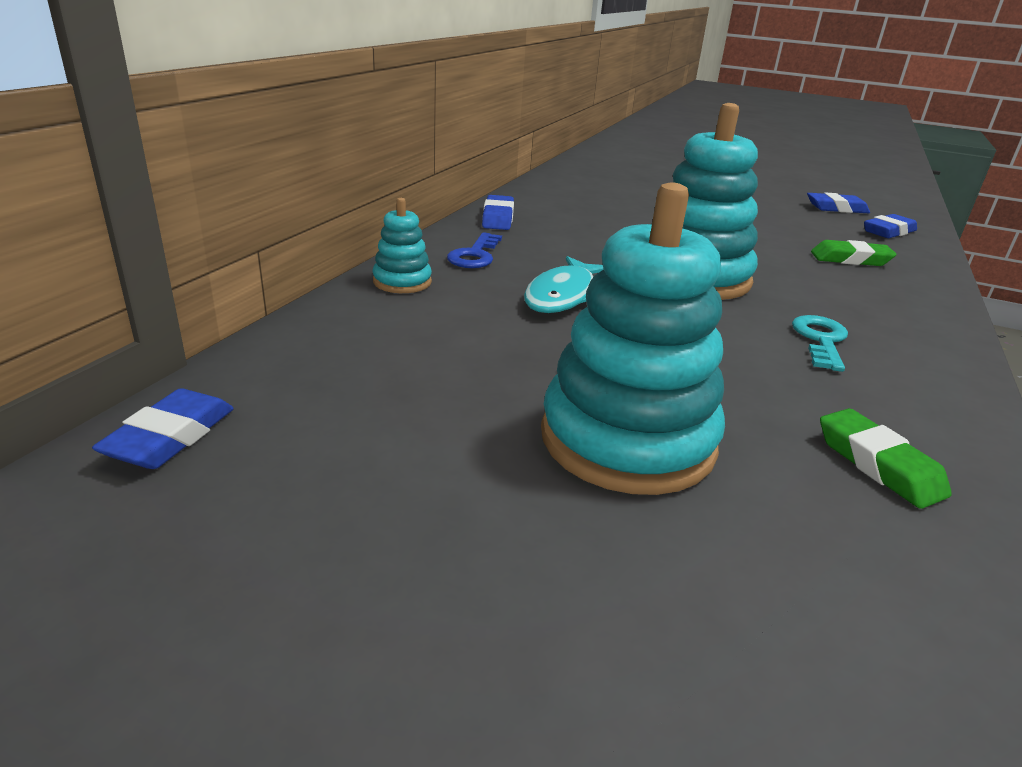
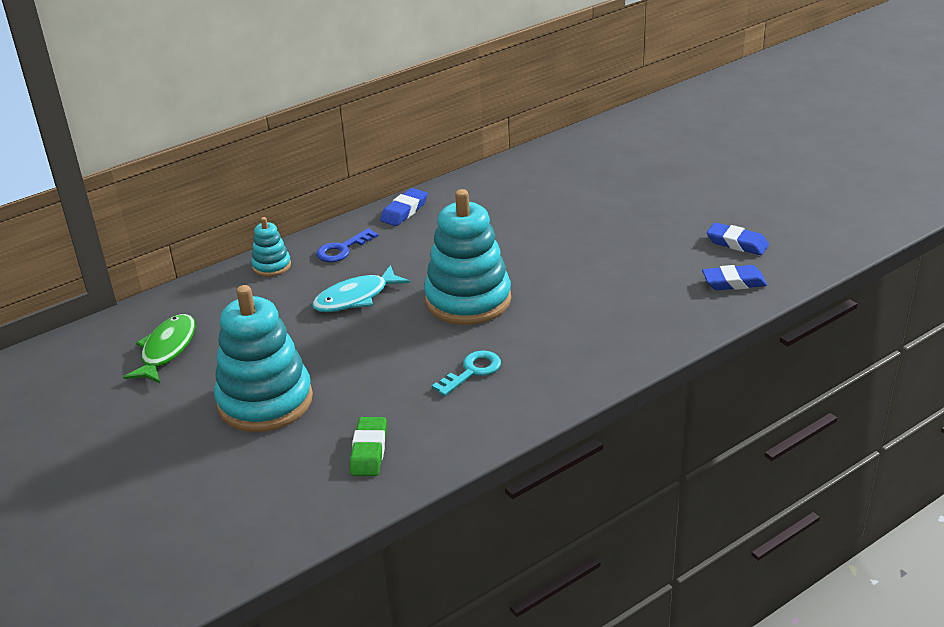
camera: 35 degrees right, 5 degrees up
(170, 437) = (81, 345): blue eraser -> none
(360, 407) = (167, 350): none -> green fish
(850, 259) = (631, 307): green eraser -> none

